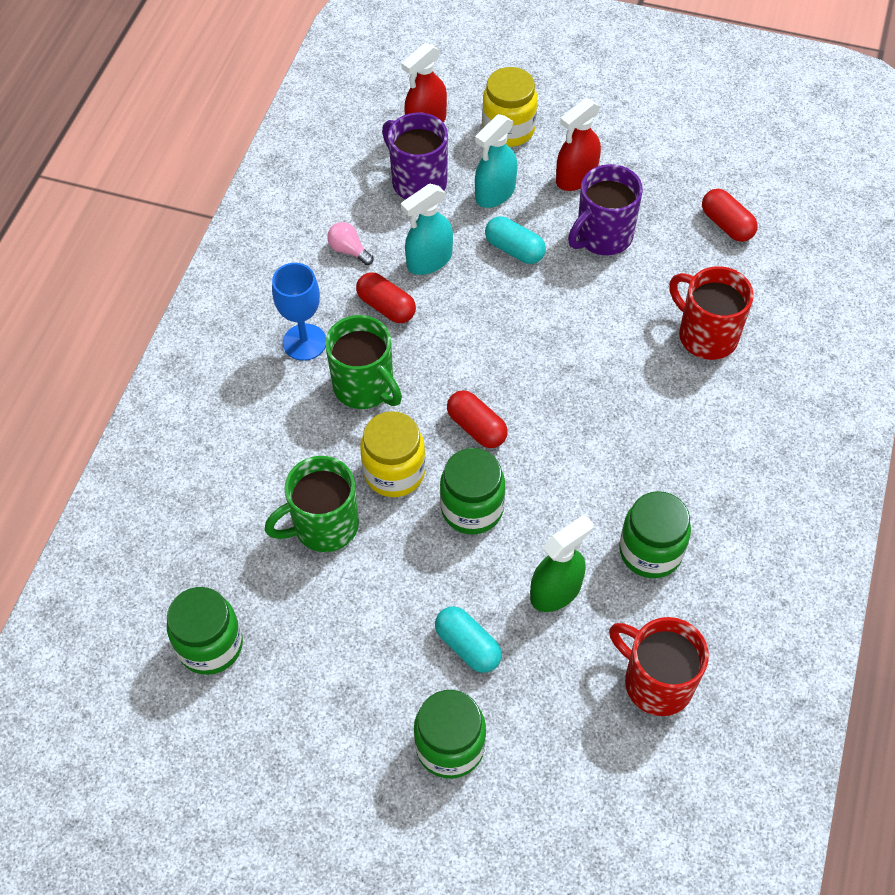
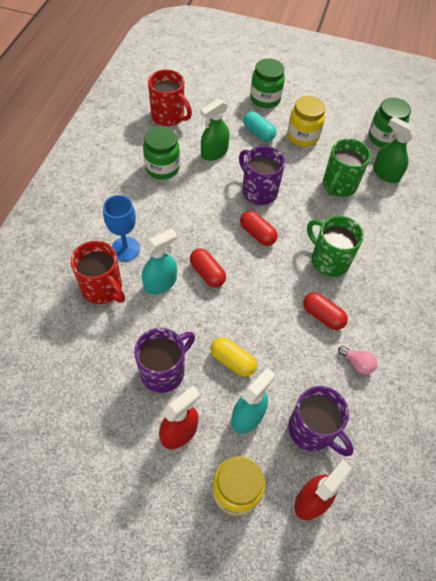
camera: 175 degrees right, 0 degrees up
(229, 556) = (385, 174): none -> green spray bottle
(304, 342) = (373, 291): blue goblet -> blue goblet (125, 249)
(324, 526) = (339, 185): green mug -> green mug turned 150 degrees clockwise
(394, 472) = (304, 211): yellow jar -> yellow jar (302, 136)
(429, 260) = (296, 353): turquoise spray bottle -> turquoise spray bottle (160, 283)
(472, 508) = (258, 191): green jar -> purple mug
(514, 249) = (232, 361): turquoise capsule -> yellow capsule
(726, 224) = (64, 380): red capsule -> red capsule (207, 273)

